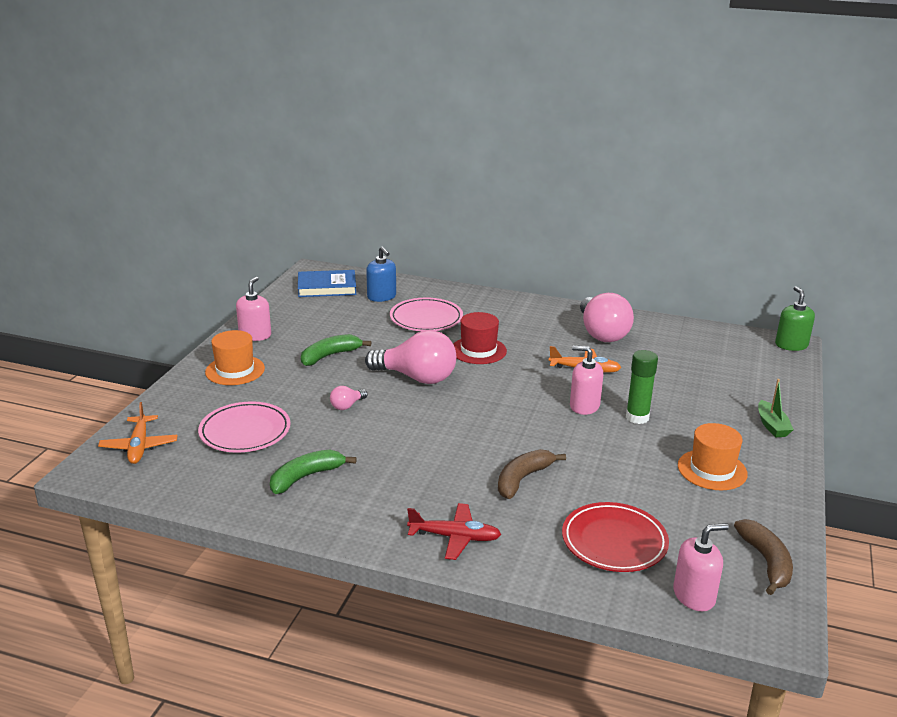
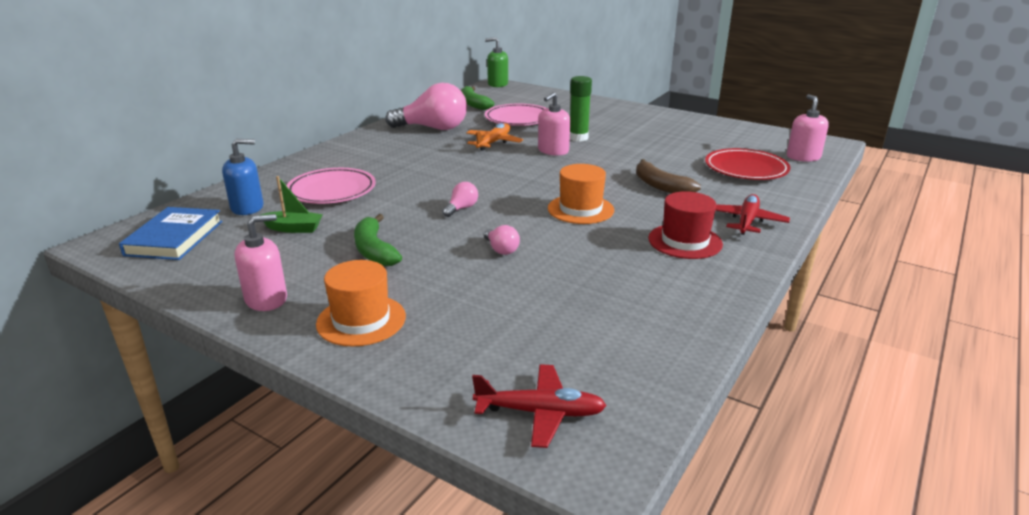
camera: 75 degrees left, 0 degrees up
(139, 446) = (540, 412): orange plane -> red plane
(245, 431) = (532, 319): pink plate -> pink plate (518, 119)
(255, 335) = (266, 299): pink soap dispenser -> pink soap dispenser turned 120 degrees clockwise
(306, 477) = (643, 284): green banana -> green banana (473, 104)
(417, 377) = (461, 208): pink light bulb -> pink light bulb, size x0.44
(478, 350) = (425, 175): red hat -> red hat (685, 241)
(712, 470) = (656, 129): orange hat -> orange hat (580, 209)
(766, 562) = (763, 134): brown banana -> none
(772, 426) = (604, 107): green boat -> green boat (293, 228)

